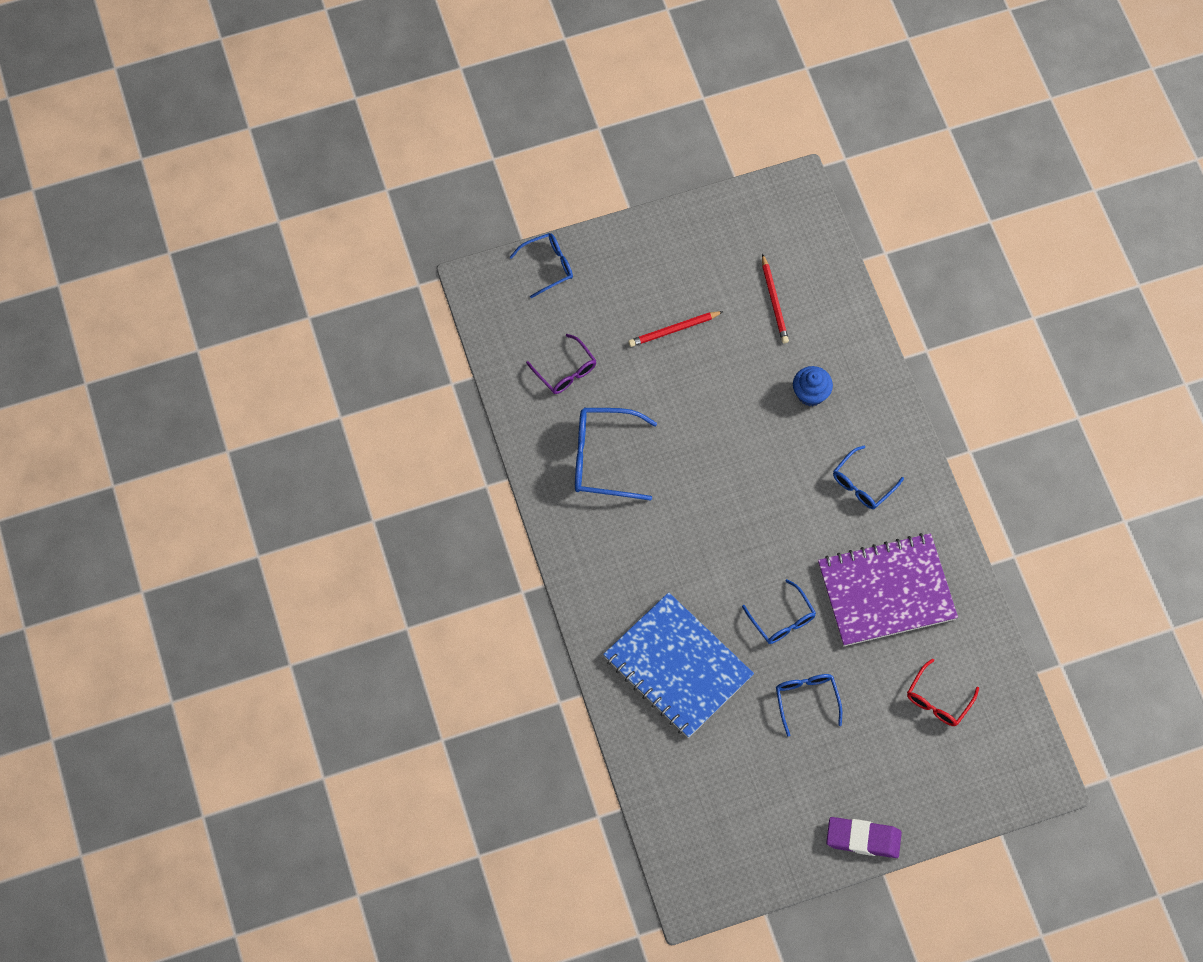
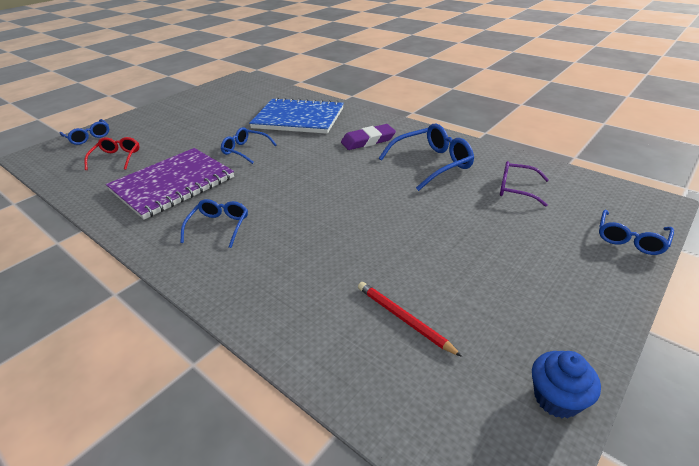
camera: 150 degrees right, 30 degrees down
(674, 330) = (471, 248): red pencil -> none
(806, 700) = (210, 132): blue glasses -> blue glasses (88, 137)
(810, 393) = (305, 262): blue cupcake -> blue cupcake (556, 398)
(863, 838) = (153, 110): purple eraser -> purple eraser (368, 141)

